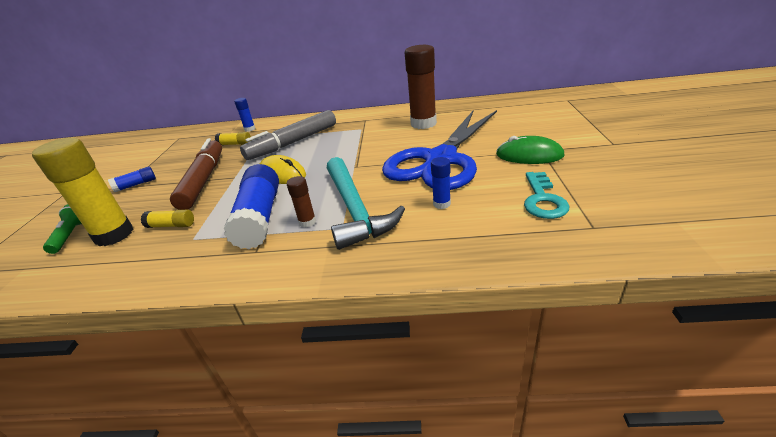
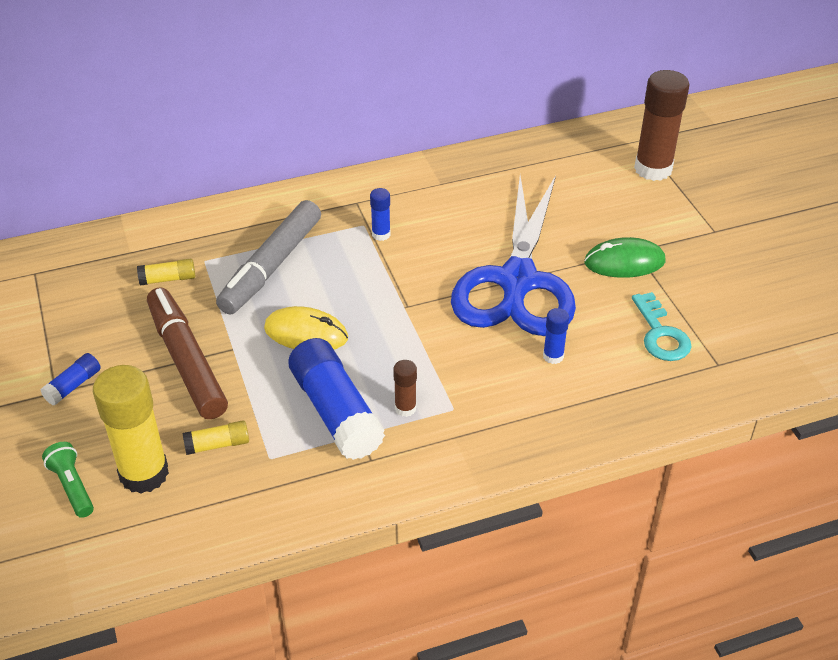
camera: 25 degrees left, 10 degrees up
(250, 129) = (162, 240): blue glue stick -> blue glue stick (381, 234)
(355, 209) = (453, 380): turquoise hammer -> none
(423, 124) = (456, 207): brown glue stick -> brown glue stick (653, 169)

